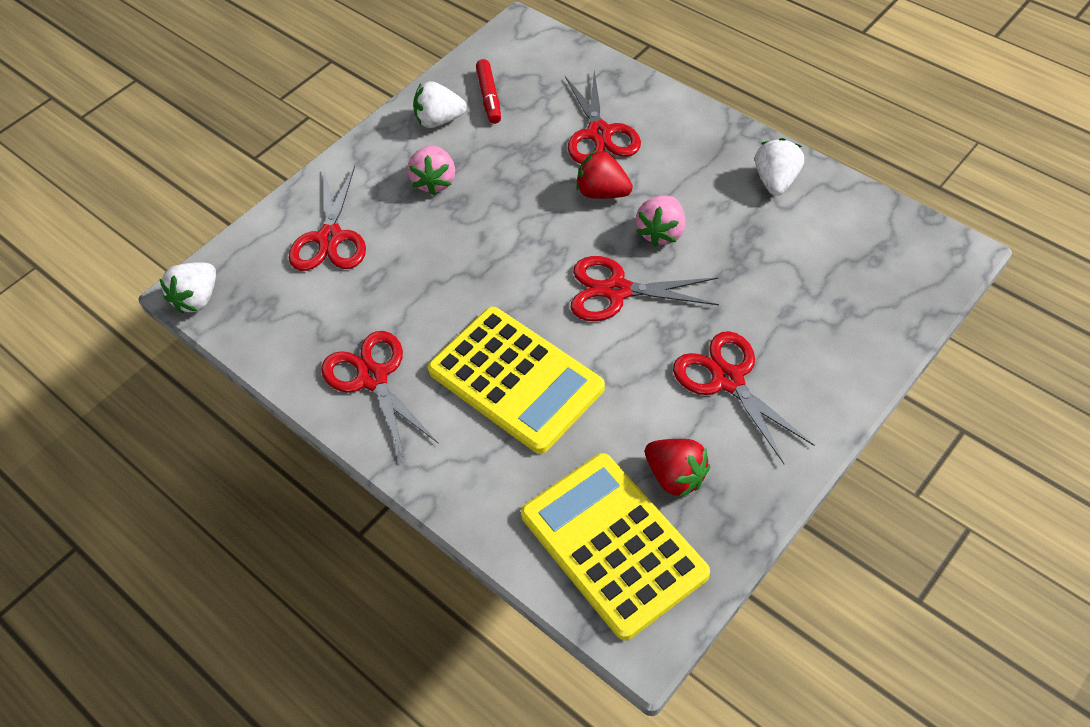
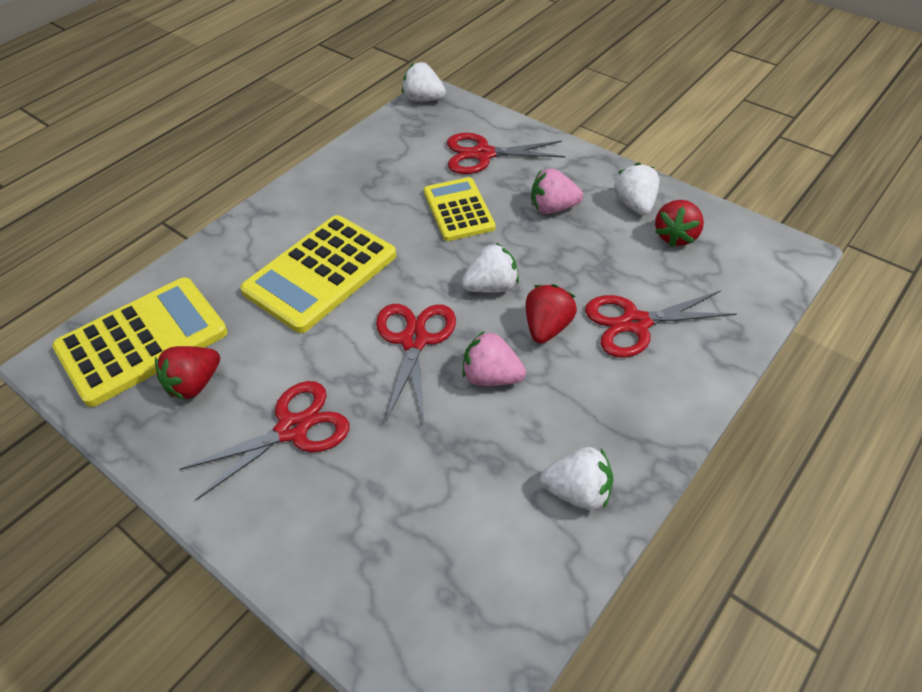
camera: 85 degrees right, 5 degrees down
(373, 378) = (337, 192): red scissors -> none
(425, 259) = (458, 210): none -> yellow calculator
(489, 97) = (676, 236): red marker -> red strawberry
(546, 232) = (491, 286): none -> white strawberry

